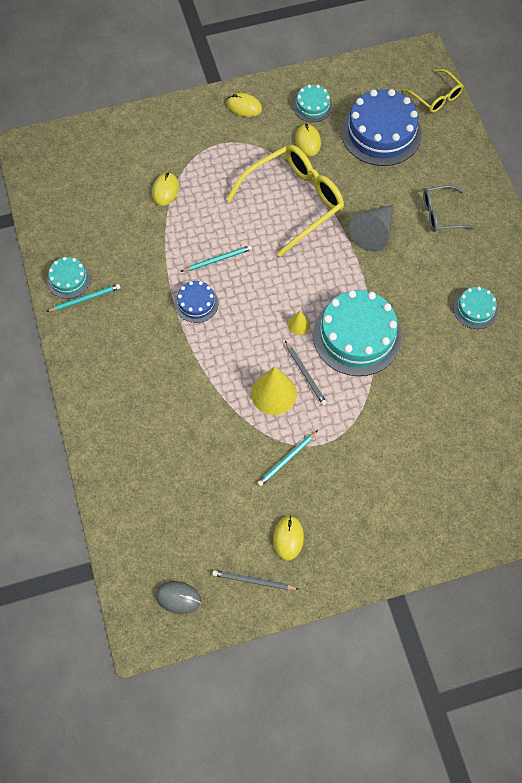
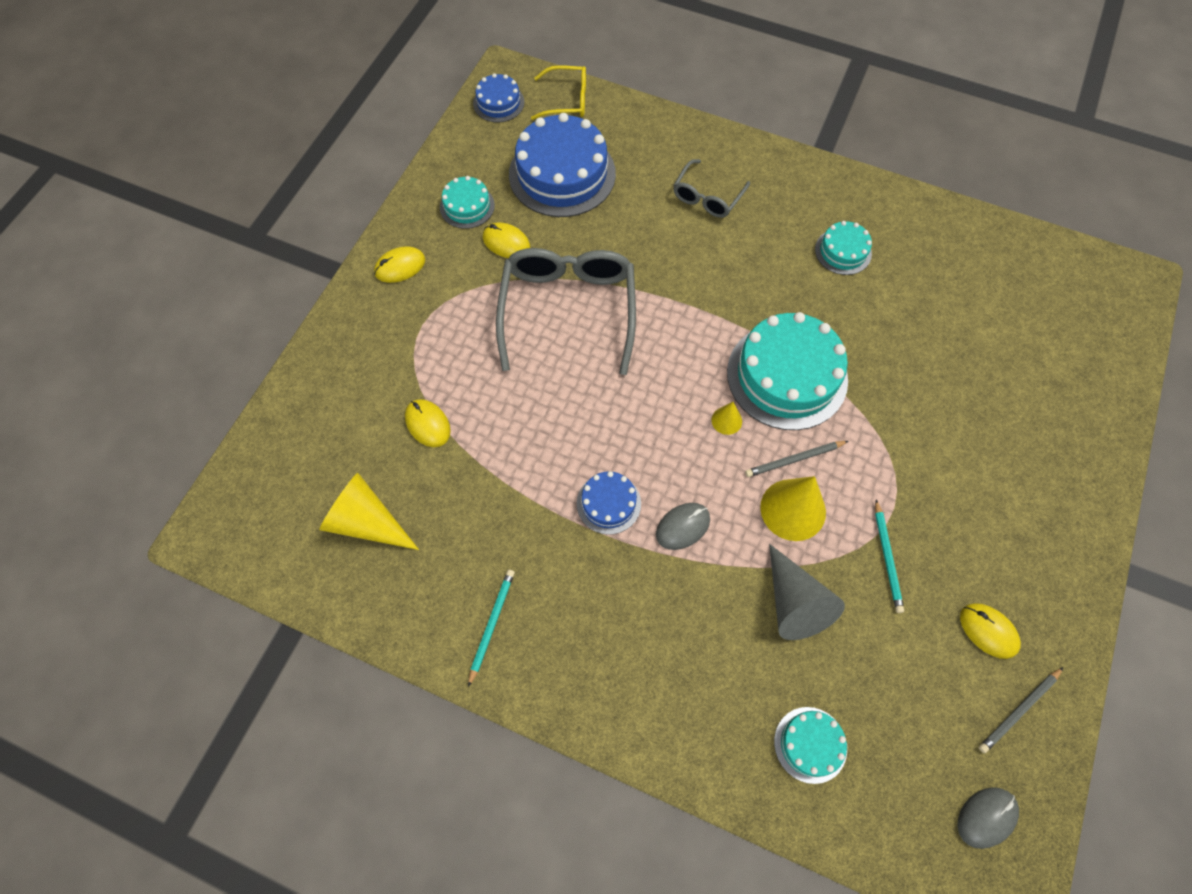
camera: 50 degrees left, 0 degrees up
(69, 279) = (446, 624): turquoise cake -> turquoise cake (810, 744)
(90, 206) = (366, 522): none -> yellow cone
(214, 347) = (683, 527): none -> grey mouse
(217, 260) = (571, 438): turquoise pencil -> none
(294, 201) = (568, 310): yellow glasses -> grey glasses
(305, 374) = (794, 460): grey pencil -> grey pencil turned 150 degrees clockwise
(374, 232) = (675, 268): grey cone -> grey cone (794, 602)
(398, 67) = (498, 103): none -> blue cake

